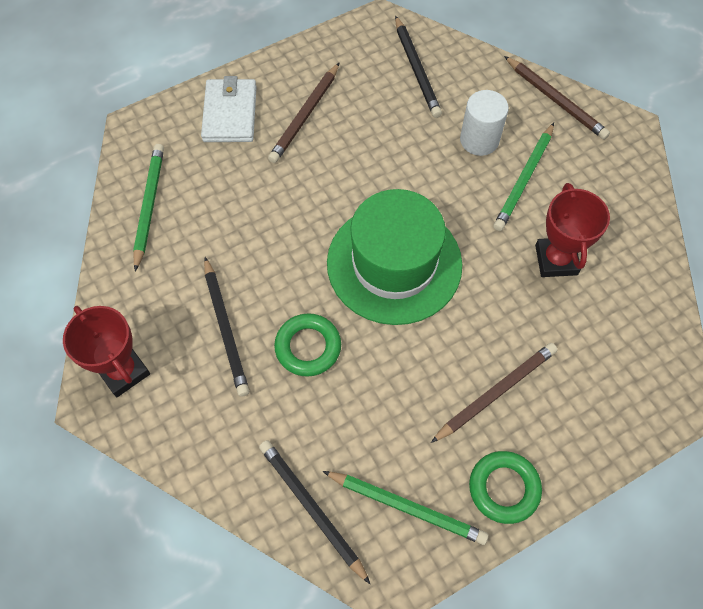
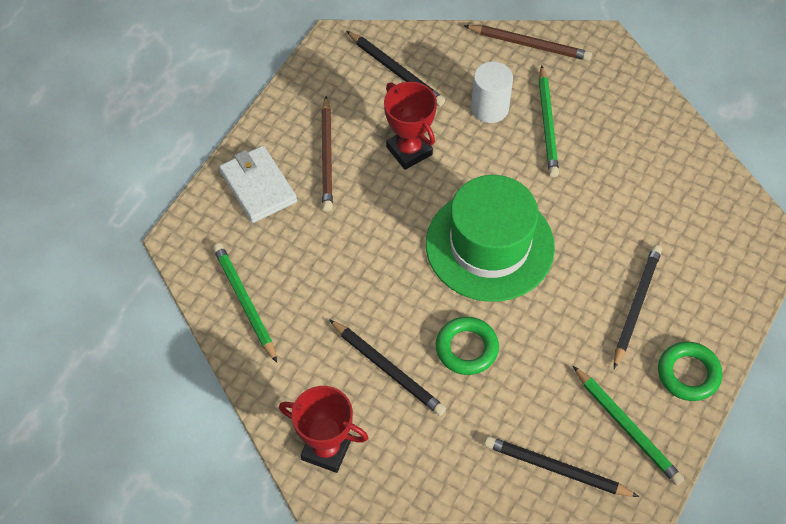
camera: 30 degrees left, 5 degrees down
(407, 507) = (627, 427): green pencil -> green pencil turned 60 degrees clockwise
(496, 392) = (636, 306): brown pencil -> black pencil
(556, 260) = (614, 178): red trophy -> red trophy (409, 151)

